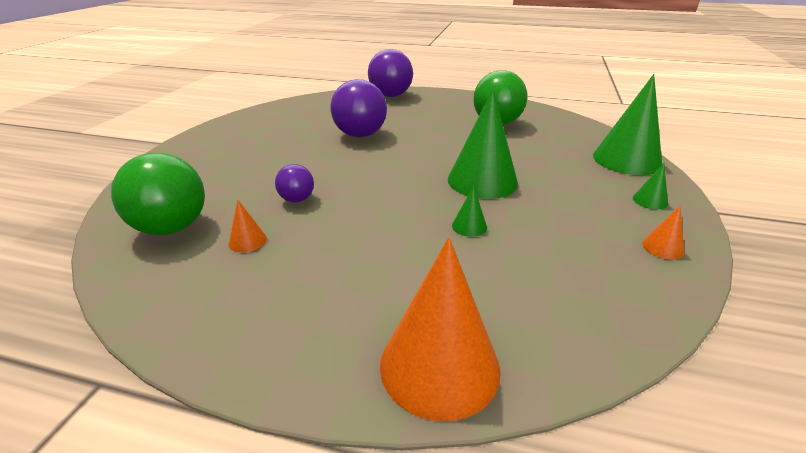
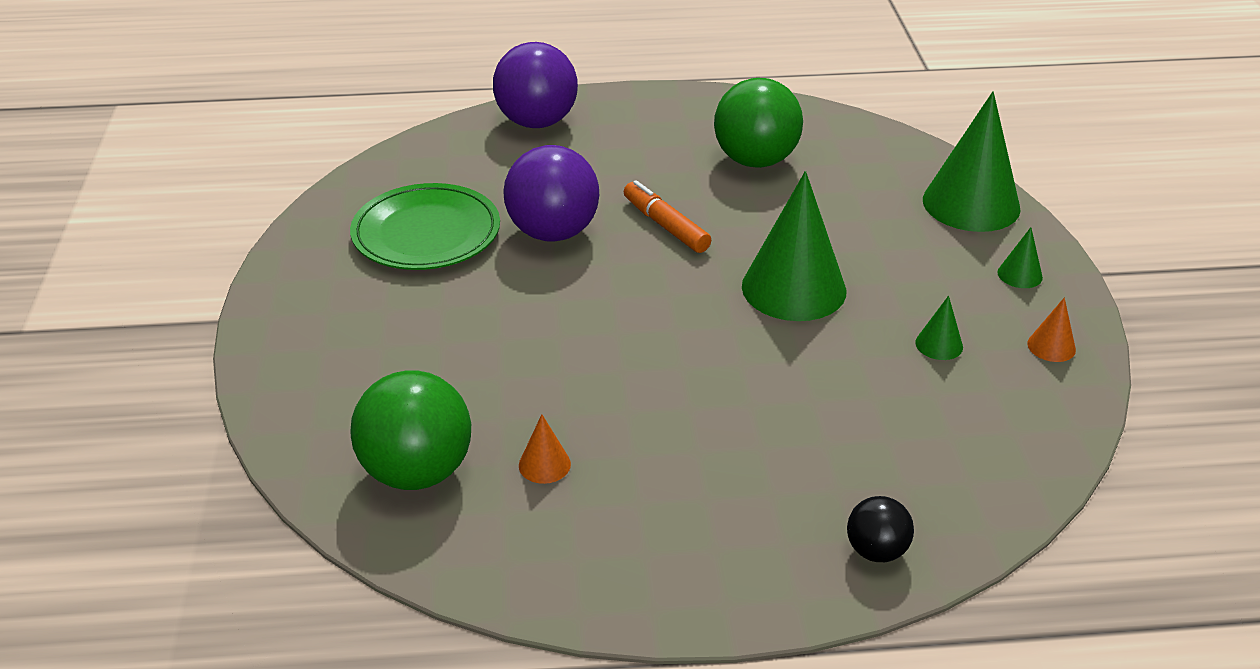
camera: 20 degrees left, 5 degrees up
(296, 126) = (426, 233): none -> green plate
(297, 199) = (555, 382): purple ball -> none
(424, 141) = (665, 226): none -> orange marker
(439, 366) = (876, 551): orange cone -> black ball
(469, 226) = (816, 370): green cone -> green cone (939, 344)

